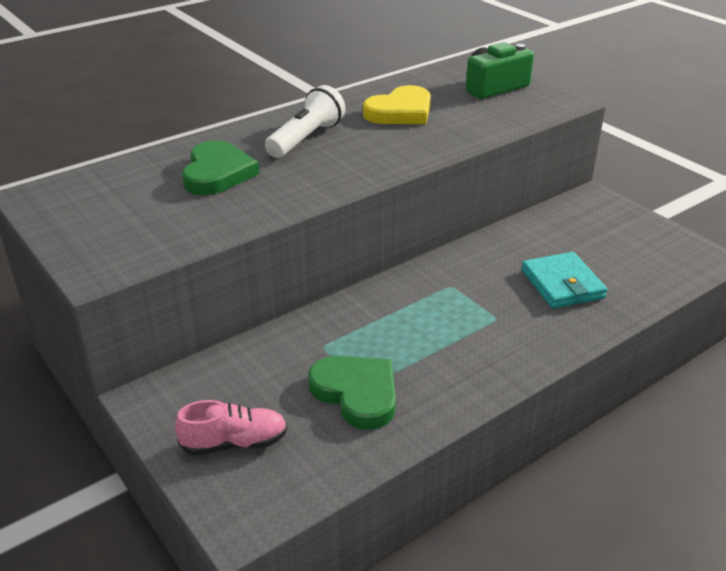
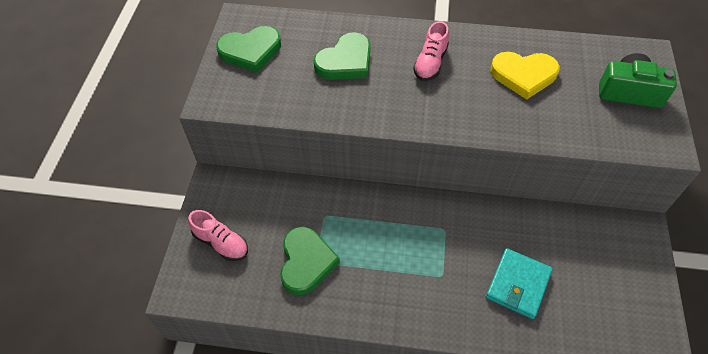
camera: 45 degrees right, 20 degrees up
(89, 213) = (250, 51): none -> green heart
(306, 138) = (430, 63): white flashlight -> pink shoe

